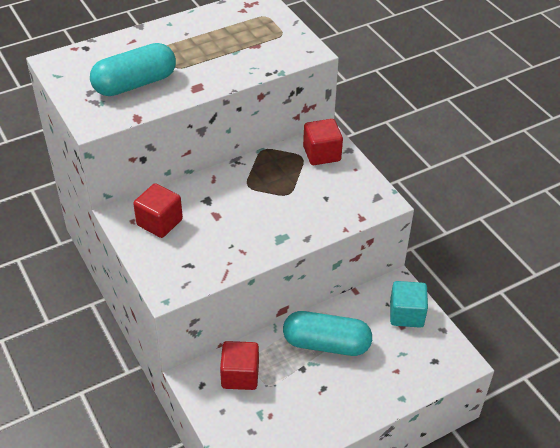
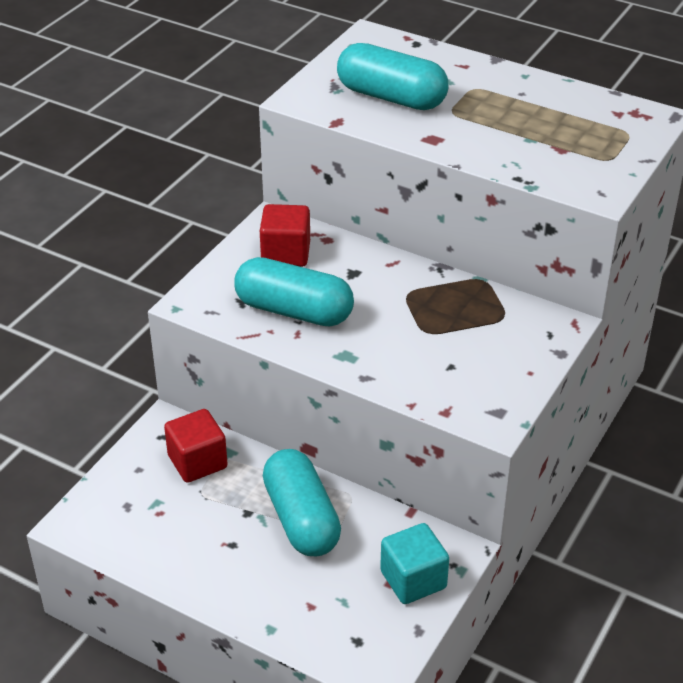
camera: 60 degrees right, 5 degrees down
(220, 243) = (294, 311): none -> turquoise capsule
(321, 154) = (526, 331): red cube -> none

